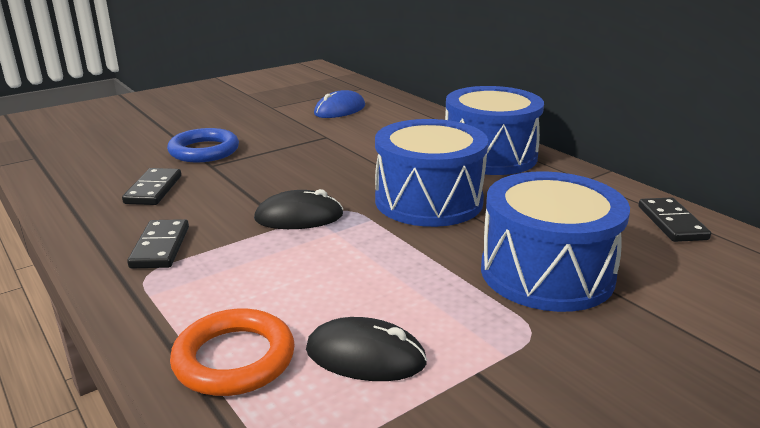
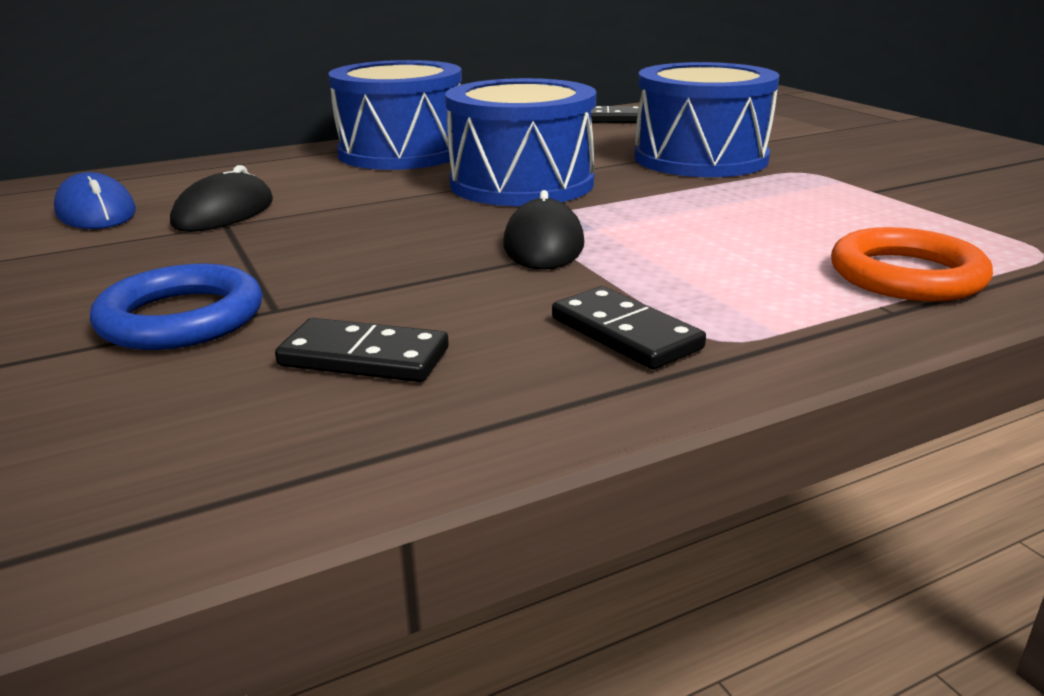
camera: 80 degrees left, 0 degrees up
(160, 247) = (625, 333): black domino -> black domino turned 45 degrees clockwise
(365, 356) = (869, 223): black mouse -> black mouse (224, 212)

